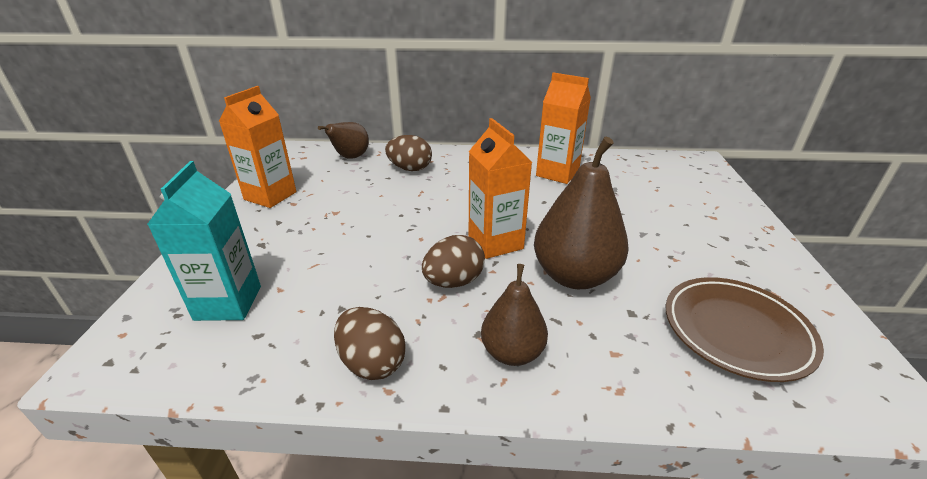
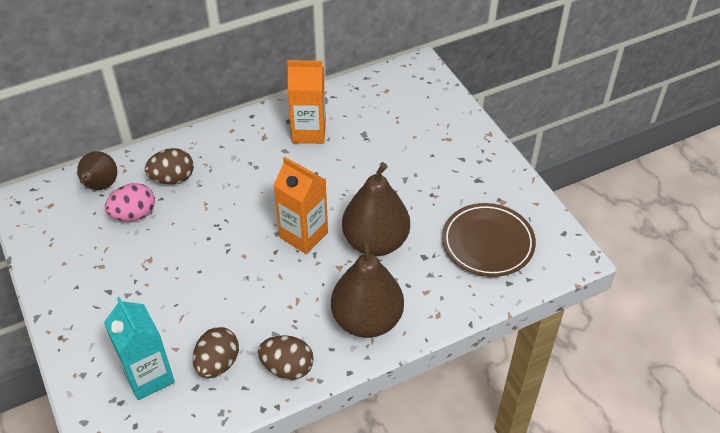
camera: 30 degrees left, 15 degrees up
(270, 196) = (70, 267): orange carton -> none
(356, 180) = (134, 214): none -> pink egg
(454, 282) = (296, 284): brown egg -> brown egg (217, 363)
(512, 353) = (367, 320): brown pear -> brown pear, size x1.64

